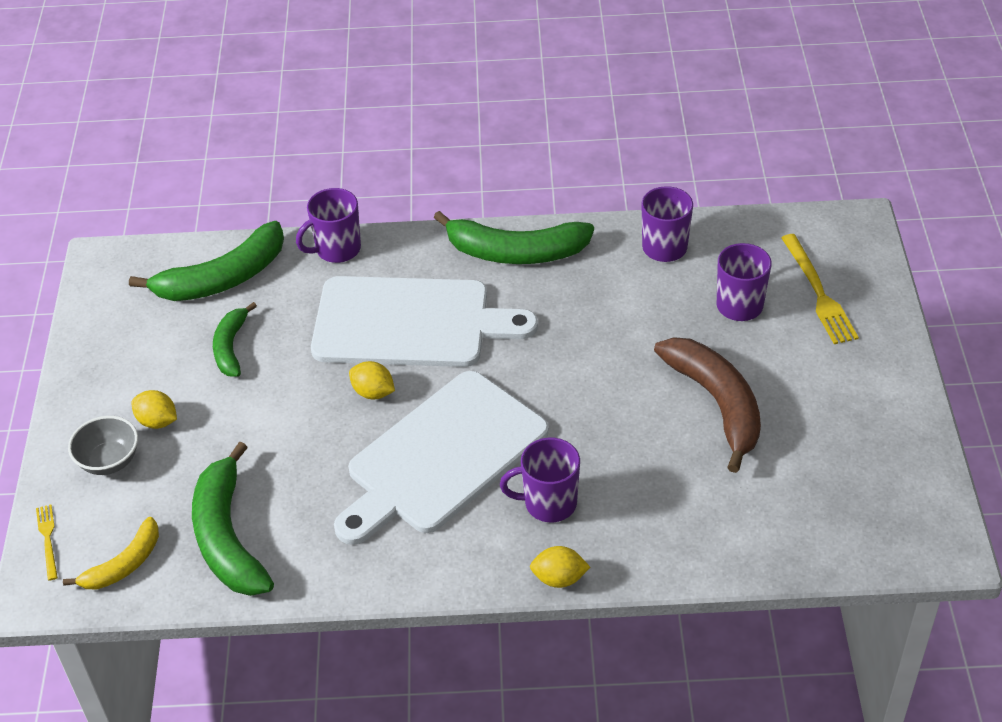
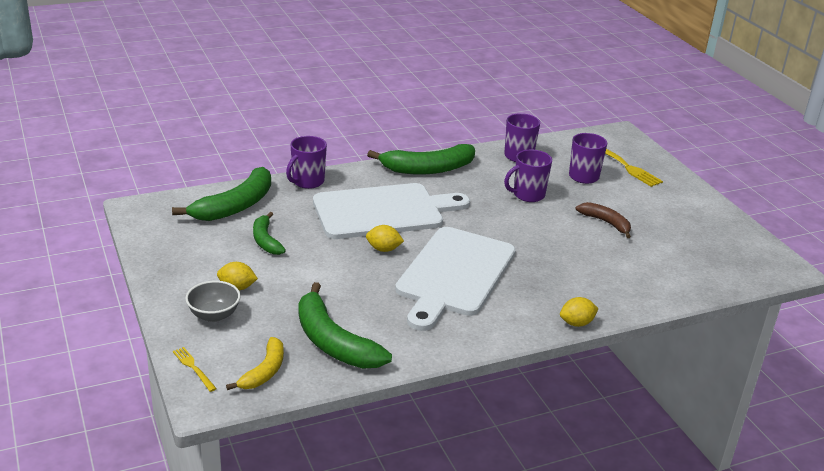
camera: 25 degrees left, 15 degrees down
(548, 503) = (541, 287): purple mug -> purple mug (527, 195)
(716, 403) = (606, 223): brown banana -> brown banana, size x0.58

